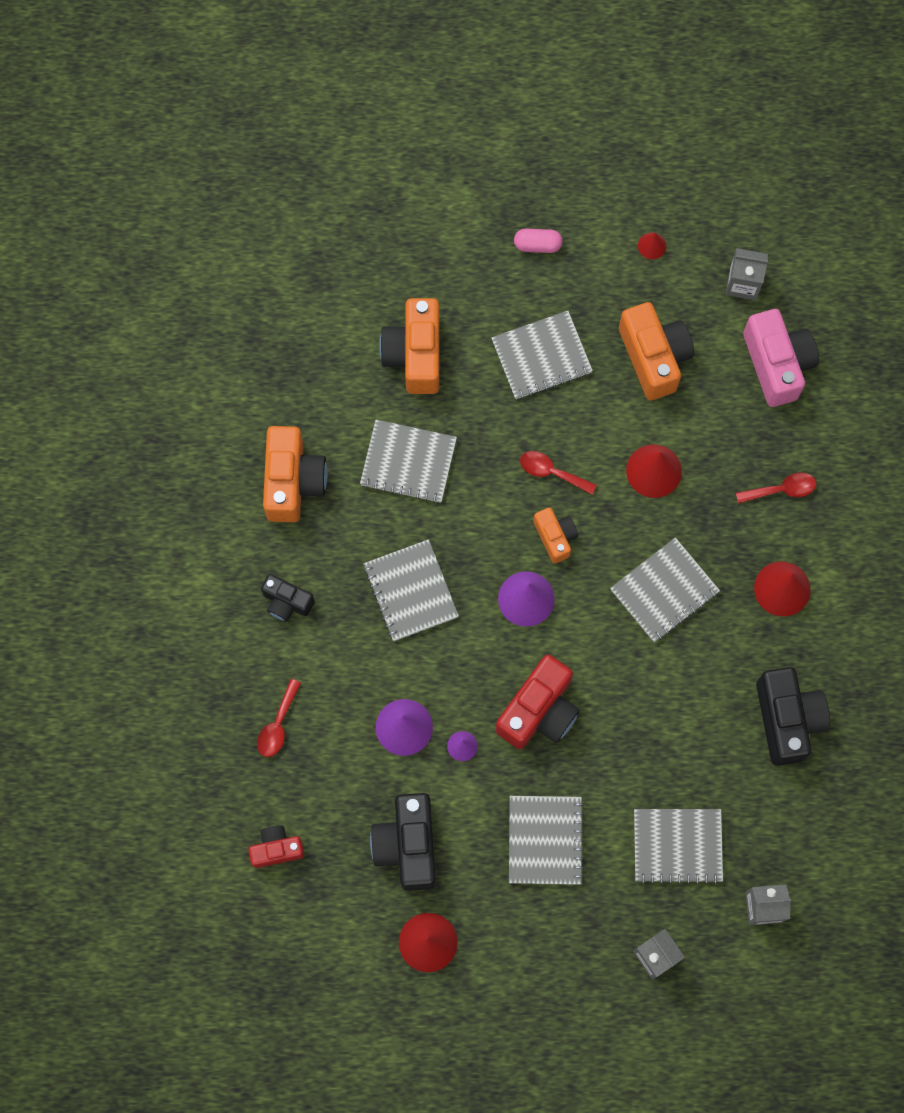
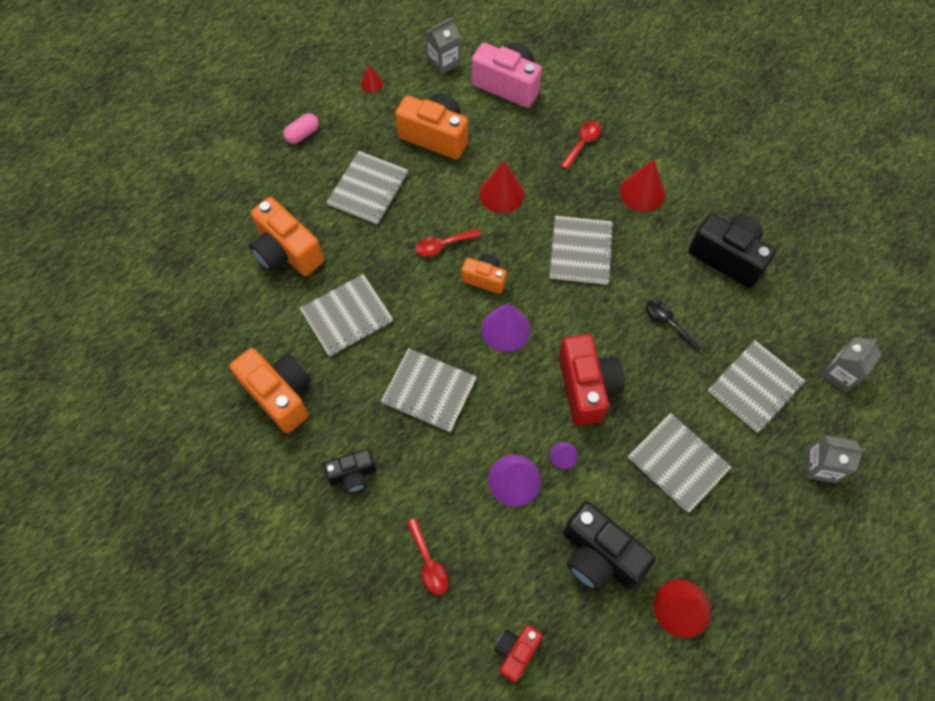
camera: 45 degrees left, 10 degrees down
(668, 725) = (668, 323): none -> black spoon

